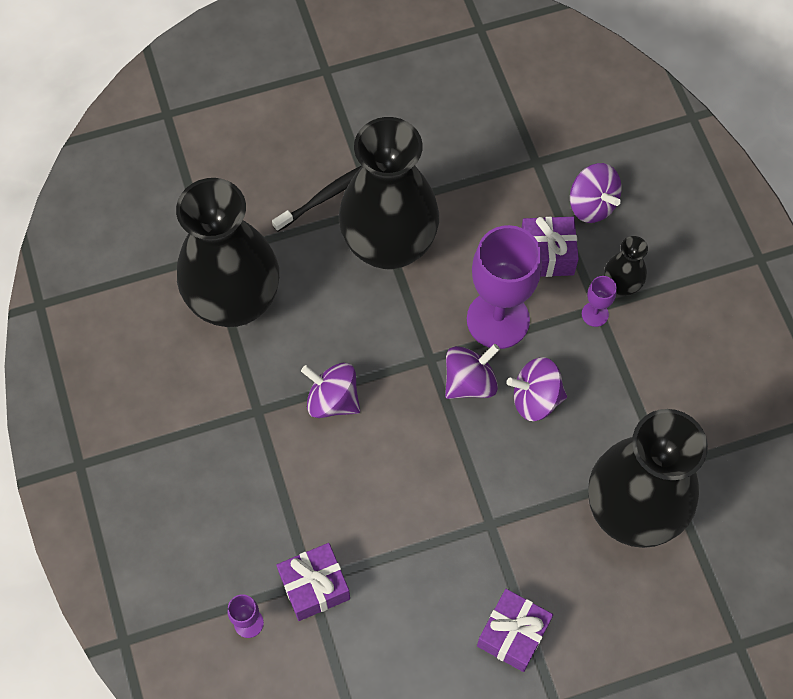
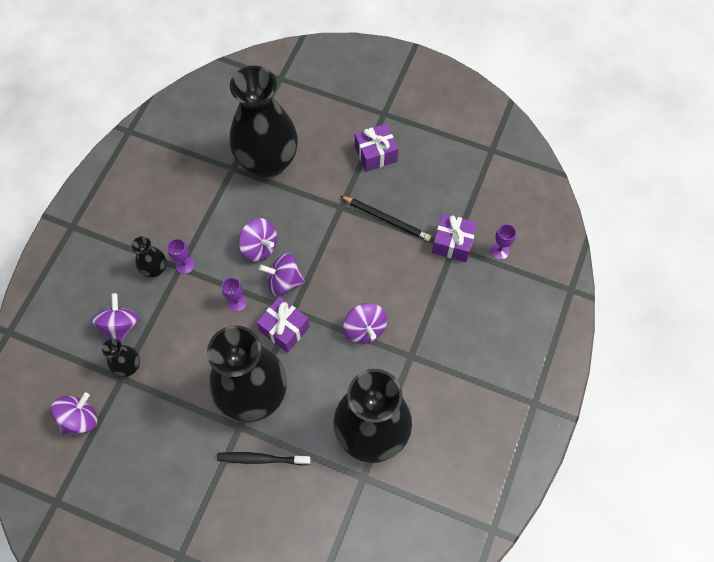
camera: 140 degrees left, 0 degrees up
(421, 553) = (386, 219): none -> black pencil
(498, 320) = (237, 302): purple goblet -> purple goblet, size x0.43
(534, 101) = (80, 419): none -> purple spinning top
(541, 176) = (128, 366): none -> black vase
(546, 255) = (175, 317): purple gift -> purple gift (284, 329)

